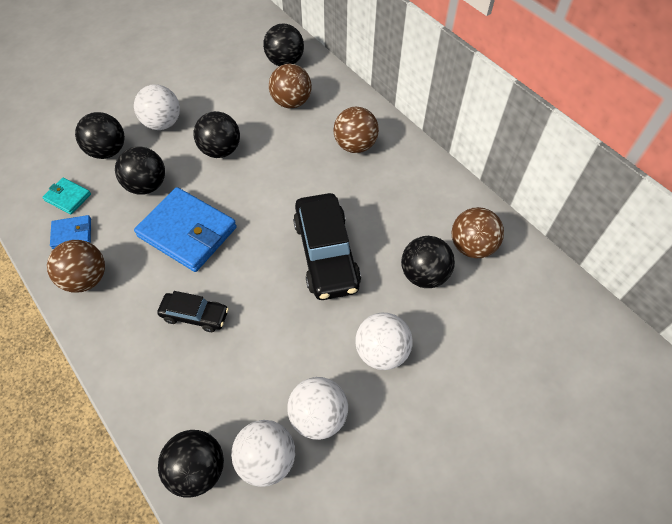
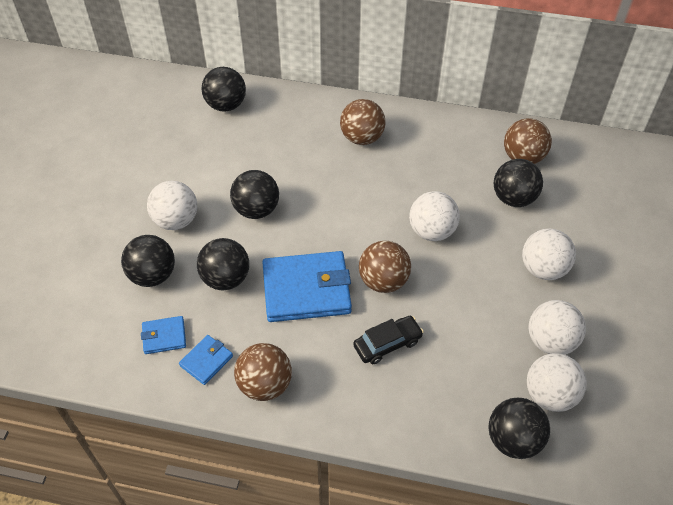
camera: 40 degrees left, 5 degrees down
(68, 197) = (164, 336): turquoise wallet -> blue wallet
(291, 102) = (271, 135): brown ball -> brown ball (383, 281)
(326, 254) = (432, 231): black car -> white ball

